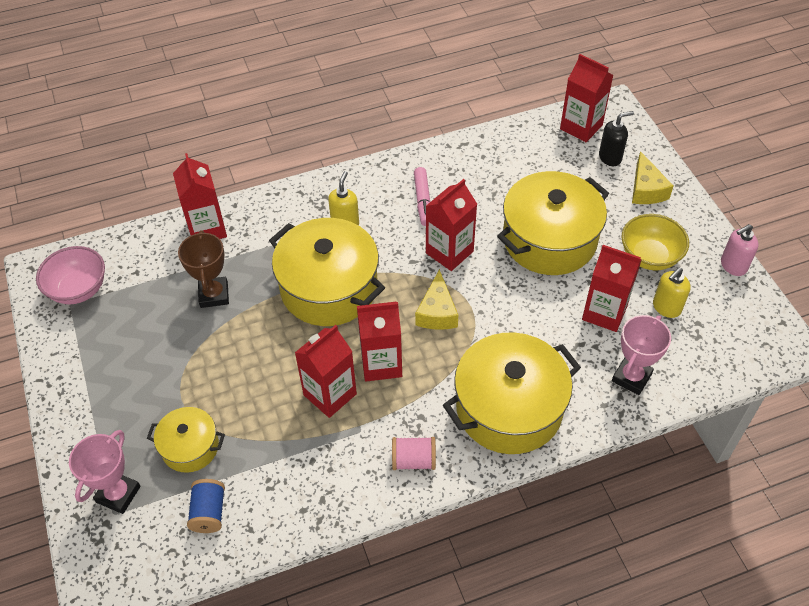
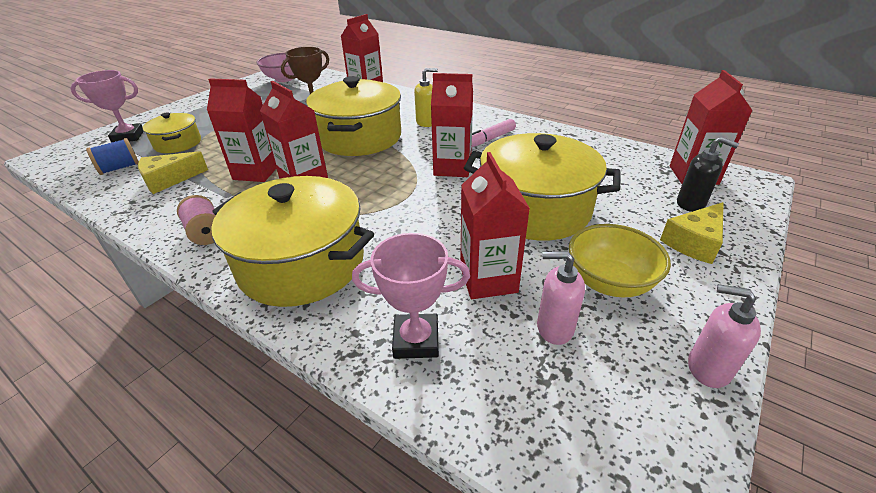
camera: 55 degrees right, 15 degrees down
(437, 312) = (382, 185): yellow cheese -> yellow cheese (169, 180)
(666, 307) = (554, 328): yellow soap dispenser -> pink soap dispenser

